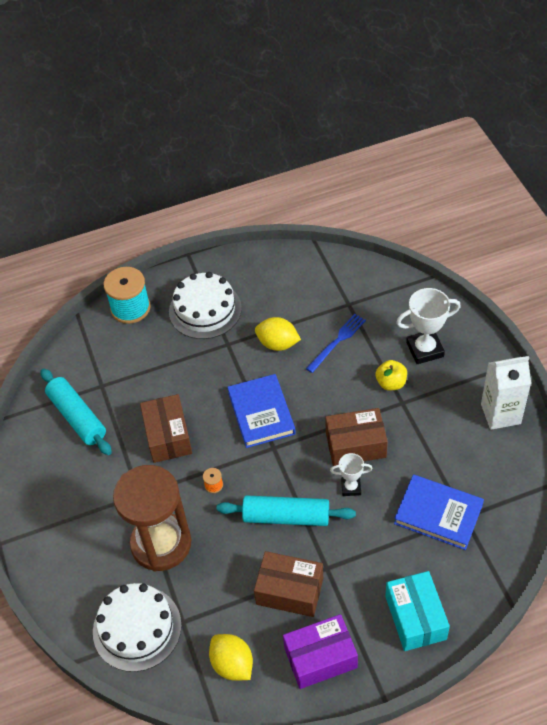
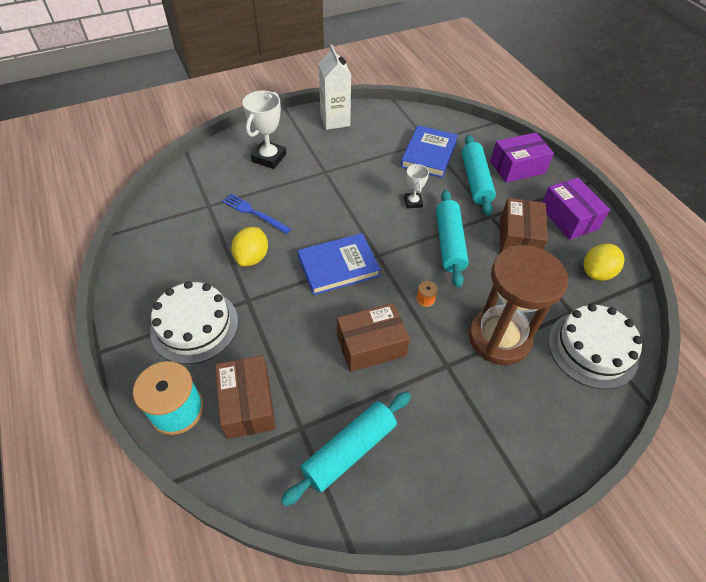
camera: 100 degrees left, 0 degrees up
(356, 445) = (370, 199): brown box -> brown box (248, 404)
(388, 561) = (475, 181): none -> turquoise rolling pin
(391, 383) = (304, 178): yellow apple -> none
(415, 617) = (517, 167): turquoise box -> purple box
(425, 349) = (269, 158): white trophy -> white trophy turned 45 degrees clockwise

